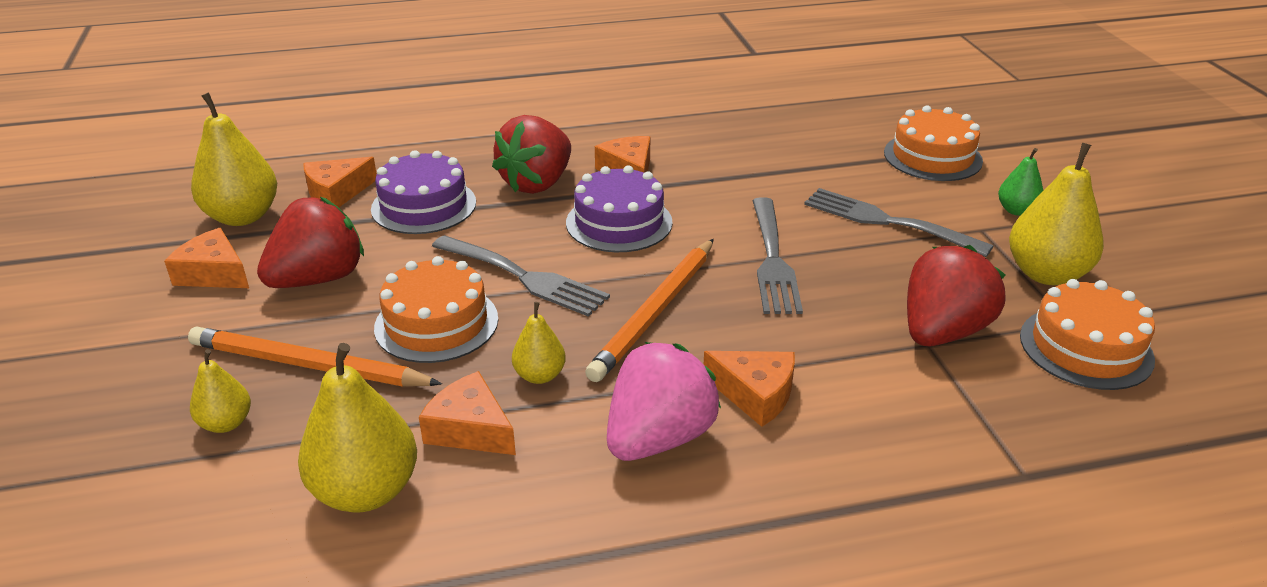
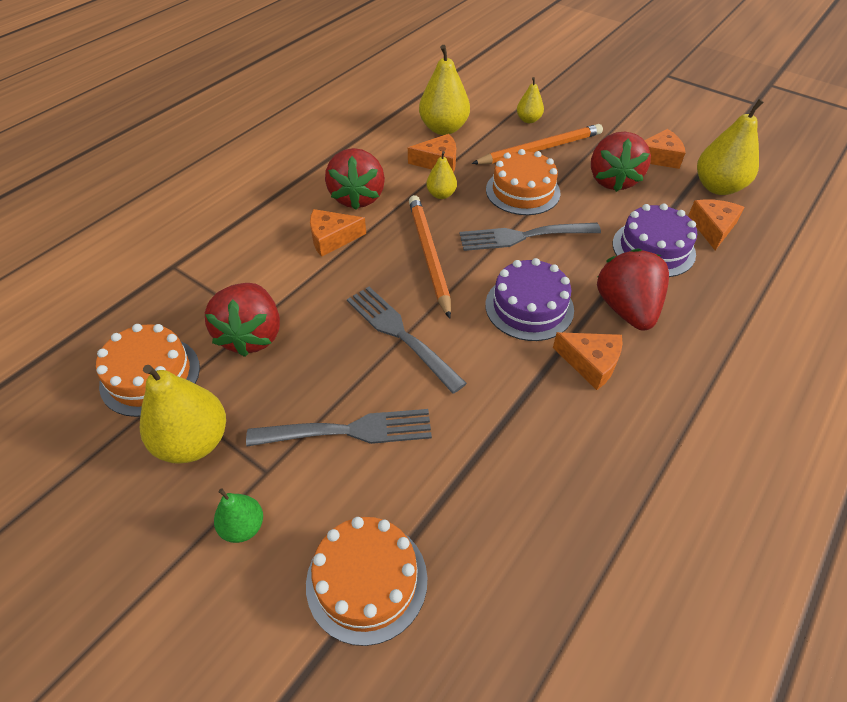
camera: 140 degrees right, 15 degrees up
(659, 438) = (357, 197): pink strawberry -> red strawberry

